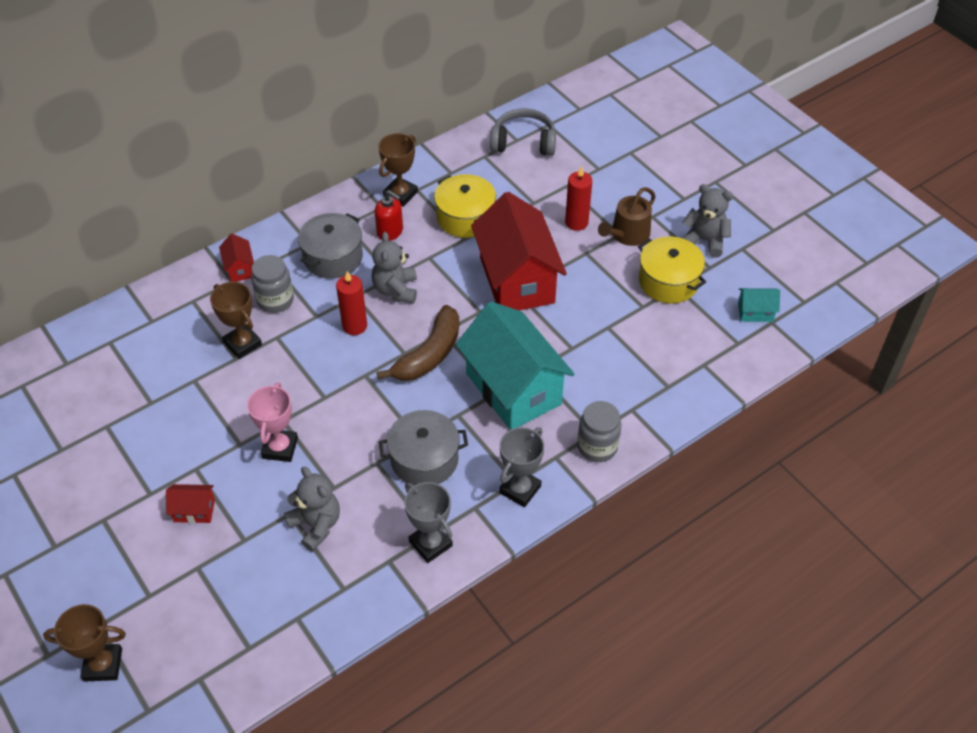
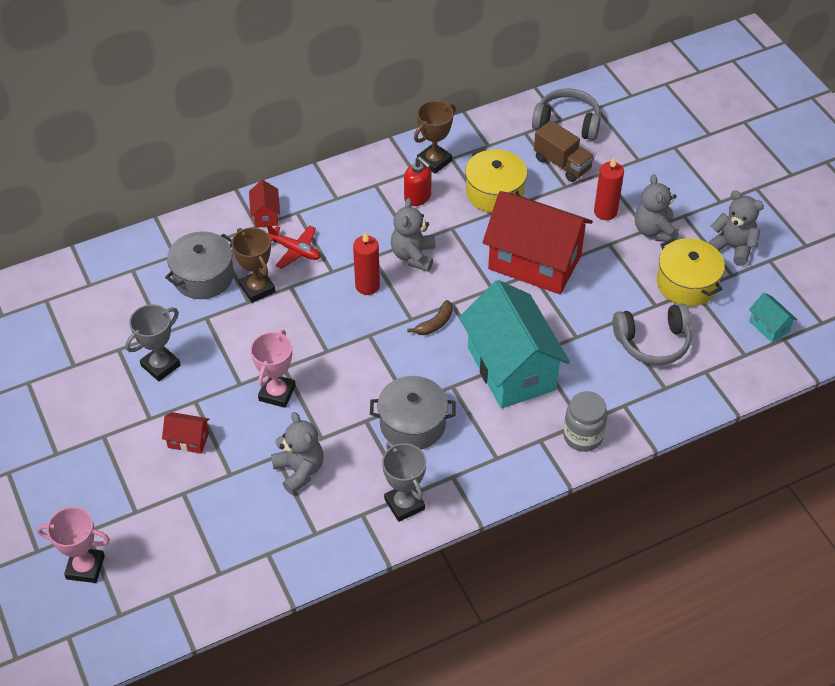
camera: 10 degrees right, 0 degrees up
(103, 665) = (85, 567): brown trophy -> pink trophy
(275, 300) = (295, 250): grey jar -> red plane
(333, 257) = (357, 215): grey pot -> grey pot (203, 277)
(429, 354) = (435, 324): brown banana -> brown banana, size x0.51
(517, 280) = (534, 262): red house -> red house turned 60 degrees counterclockwise
(520, 489) = (499, 466): grey trophy -> grey trophy (160, 365)
(526, 182) = (562, 164): none -> brown truck
(627, 235) = (654, 231): brown watering can -> grey teddy bear
(647, 343) = (653, 342): none -> grey headphones
(755, 312) = (769, 326): turquoise house -> turquoise house turned 45 degrees clockwise

